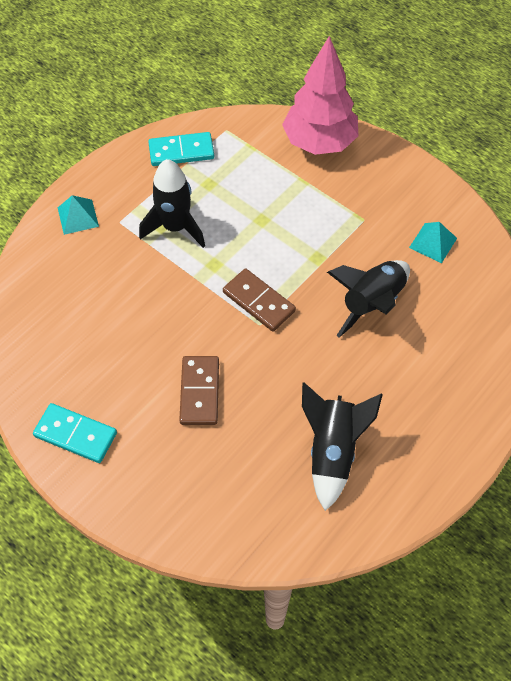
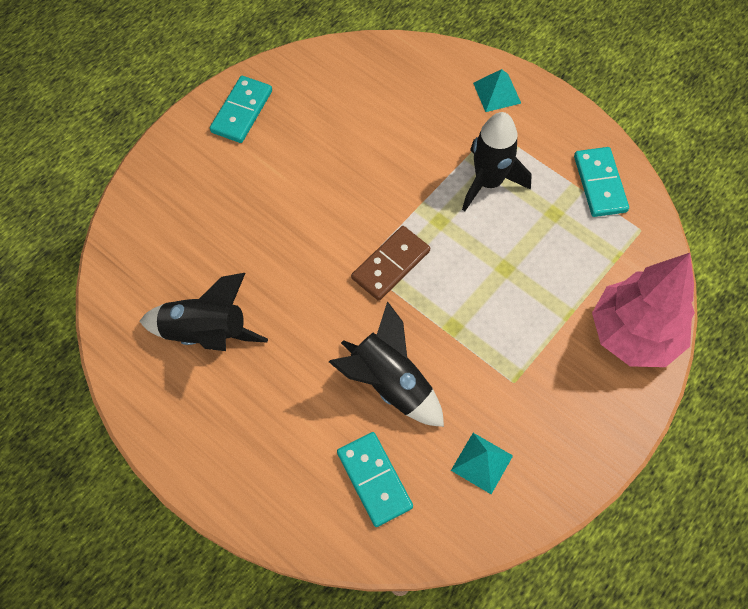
camera: 90 degrees right, 5 degrees up
(200, 392) = (281, 211): brown domino -> none
(455, 314) = (374, 479): none -> turquoise domino

